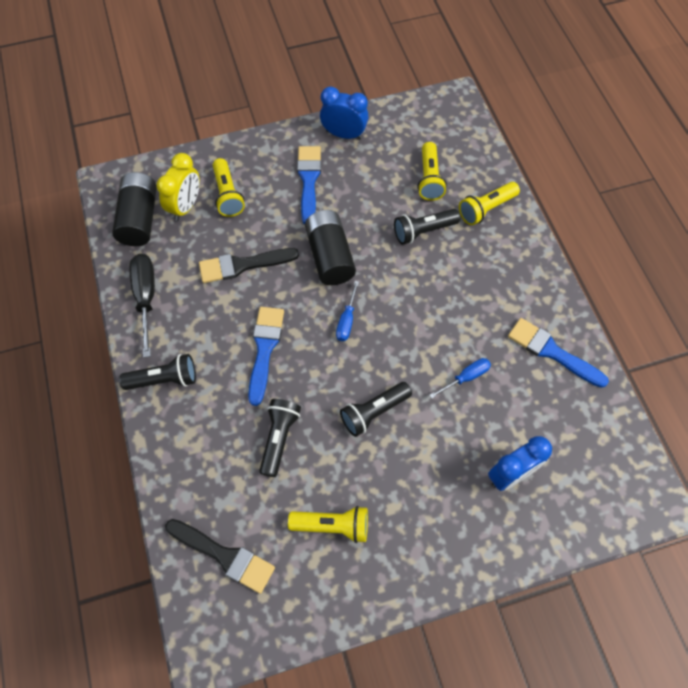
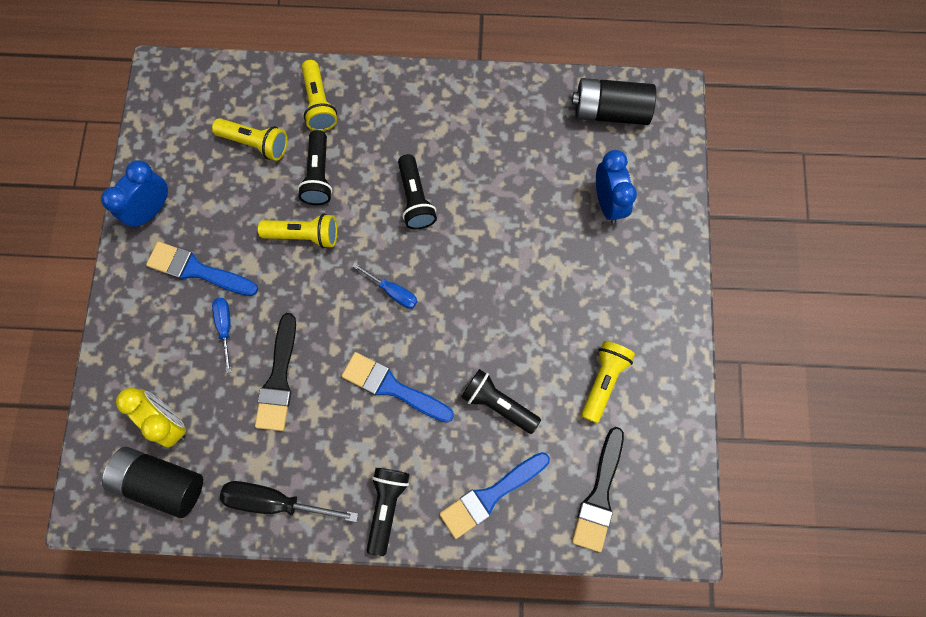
camera: 70 degrees left, 10 degrees up
(224, 556) = (599, 495): black brush -> black brush turned 150 degrees clockwise
(227, 195) = (175, 368): yellow flashlight -> yellow flashlight (304, 235)
(330, 256) = (307, 282): black battery -> black battery (610, 111)
(374, 412) = (503, 301): black flashlight -> black flashlight (415, 199)
(466, 377) = (499, 202): blue screwdriver -> blue screwdriver (225, 327)
(552, 352) = (502, 114): blue brush -> blue brush (490, 496)

